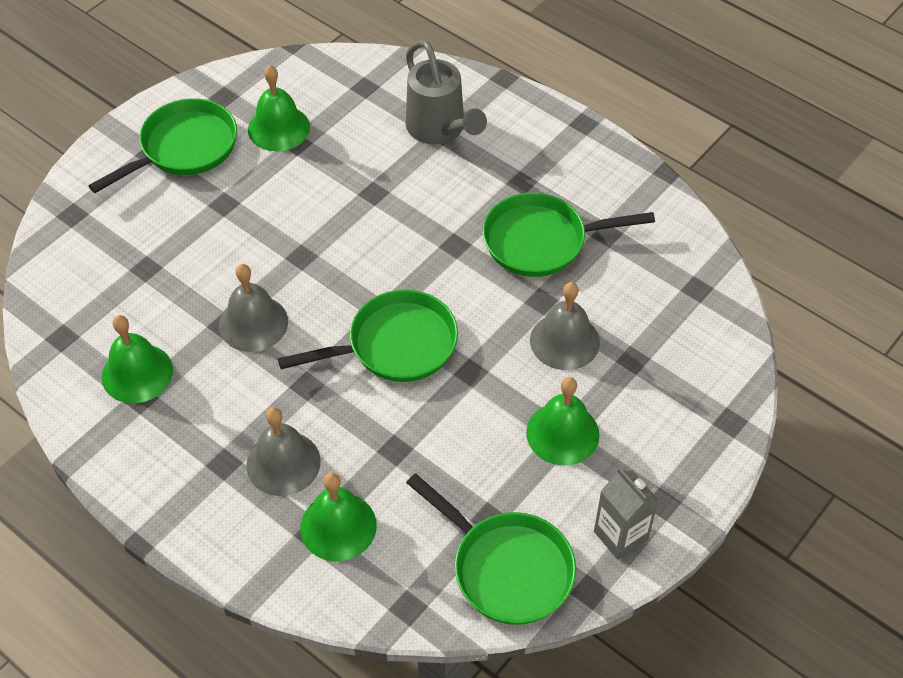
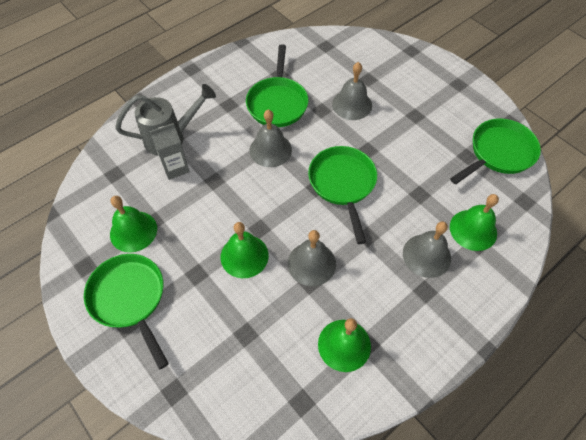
camera: 80 degrees left, 5 degrees up
(443, 247) = (270, 150): none -> grey bell
(562, 433) = (414, 116): green bell -> green bell (244, 256)
(620, 535) = (478, 103): grey carton -> grey carton (175, 168)

